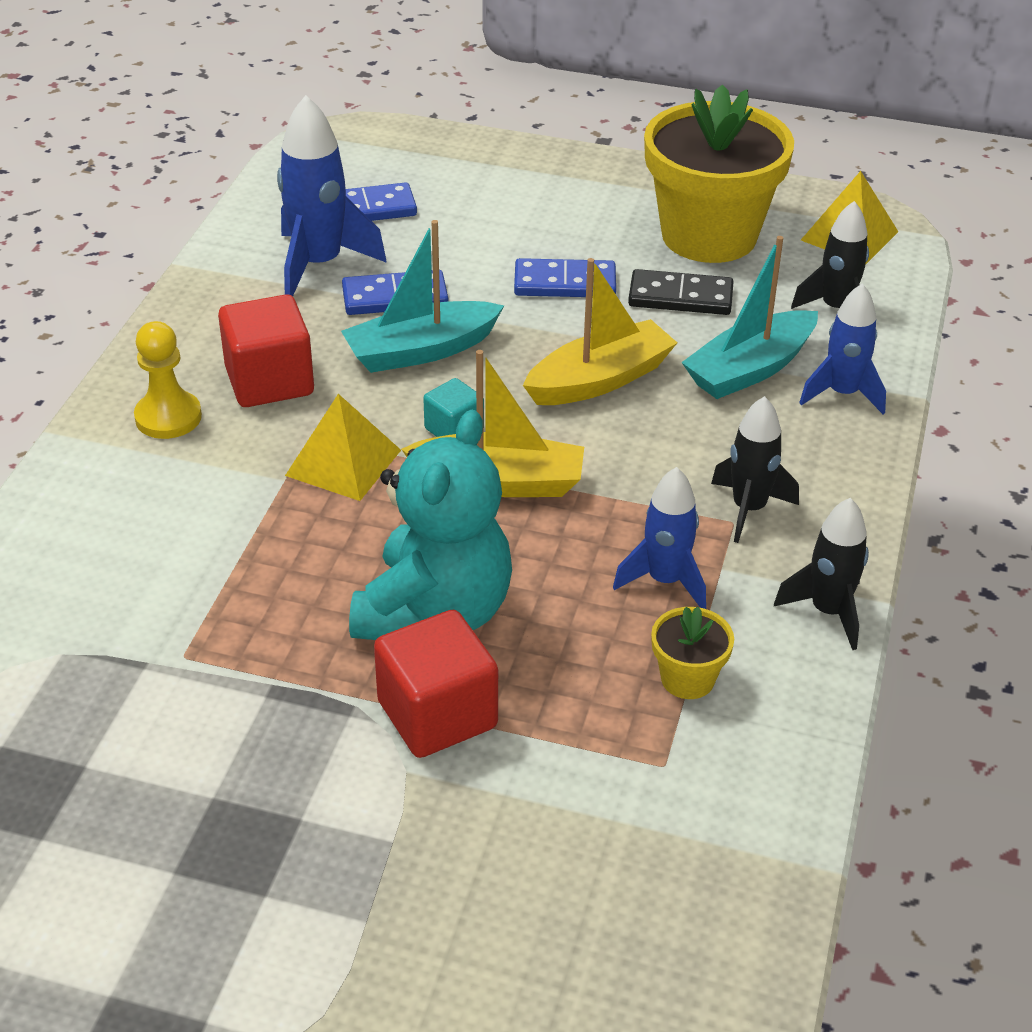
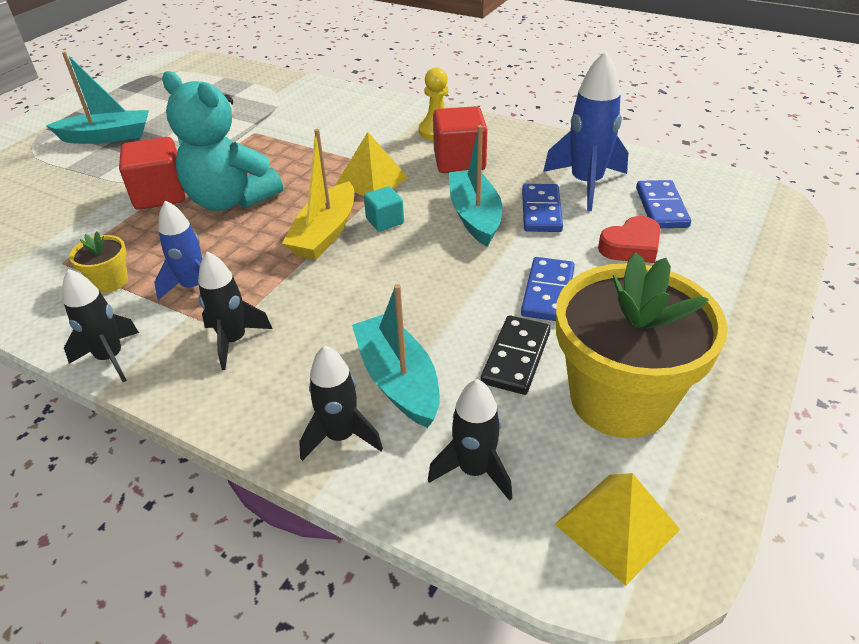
camera: 105 degrees right, 0 degrees up
(220, 907) = (107, 137): none -> turquoise boat
(457, 230) = (631, 246): none -> red heart
(600, 380) = (414, 291): yellow boat -> none
(842, 394) = (341, 436): blue rocket -> black rocket

